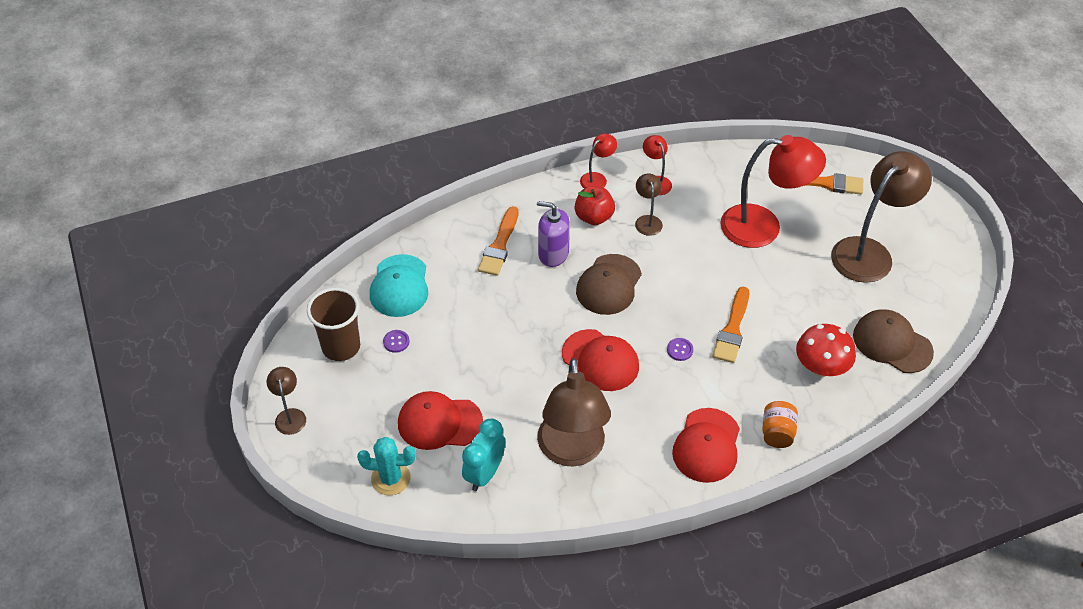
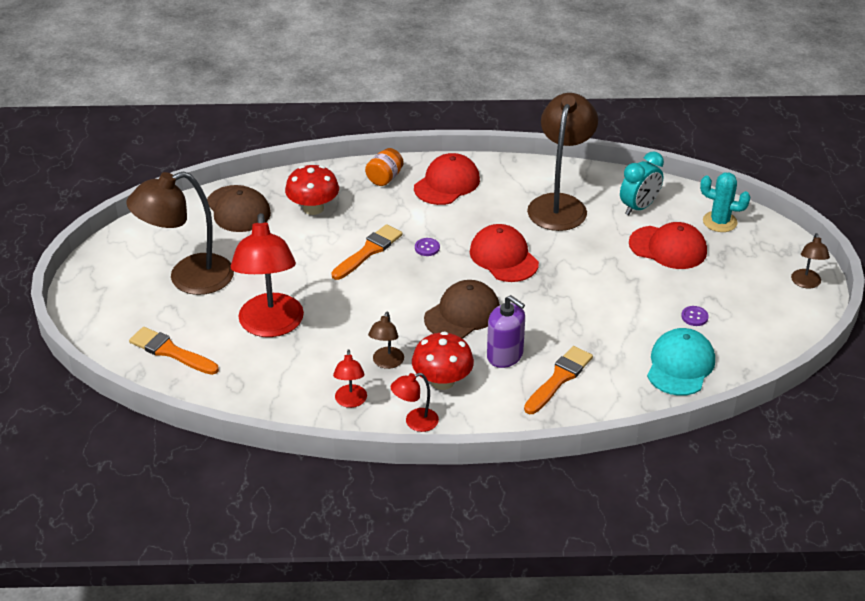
camera: 160 degrees left, 10 degrees down
(341, 347) = (751, 325): brown cup -> none
(594, 217) = (442, 381): red apple -> red mushroom
(763, 227) = (271, 326): red lamp -> red lamp turned 120 degrees counterclockwise

